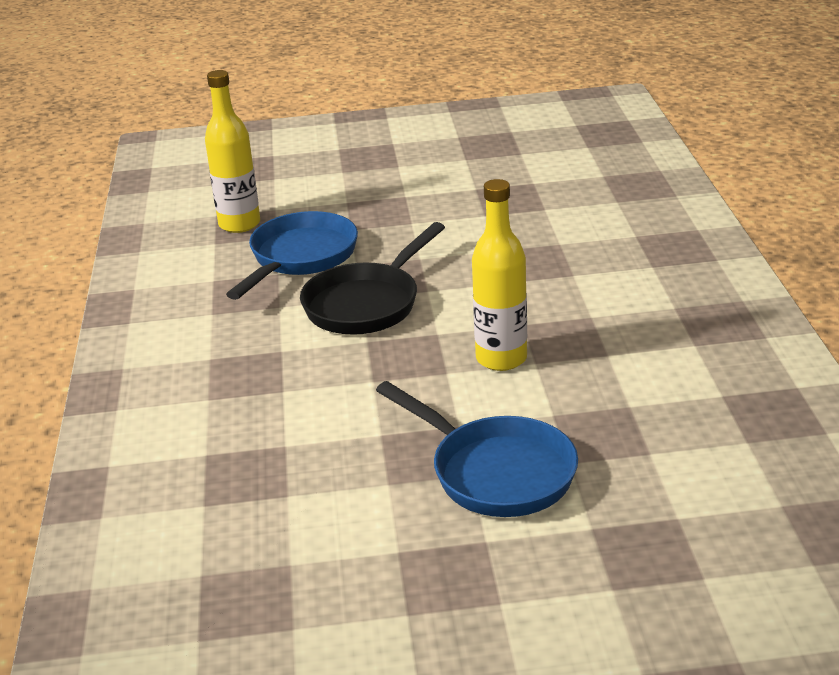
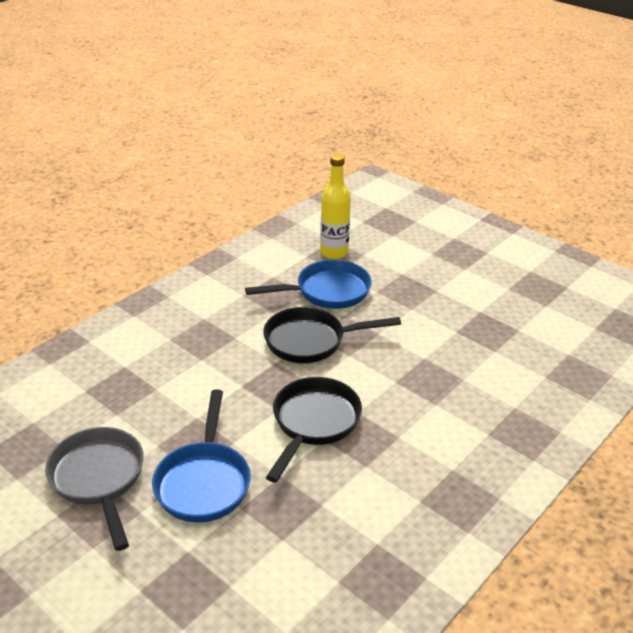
camera: 45 degrees right, 5 degrees up
(387, 554) = (99, 479): none -> grey pan
(501, 359) = (313, 423): yellow bottle -> black pan

